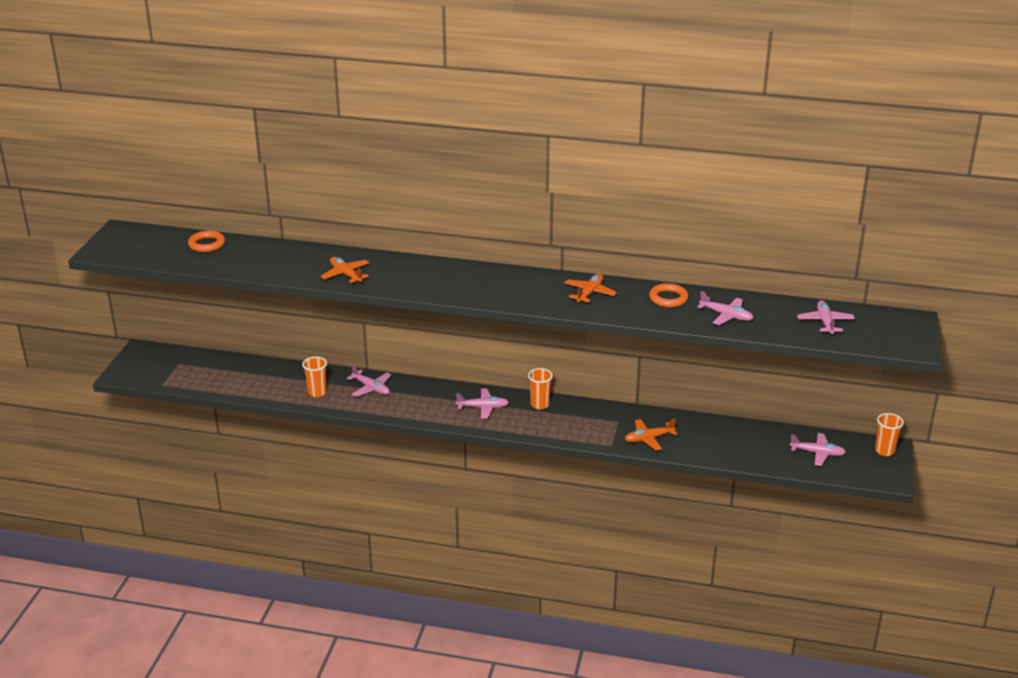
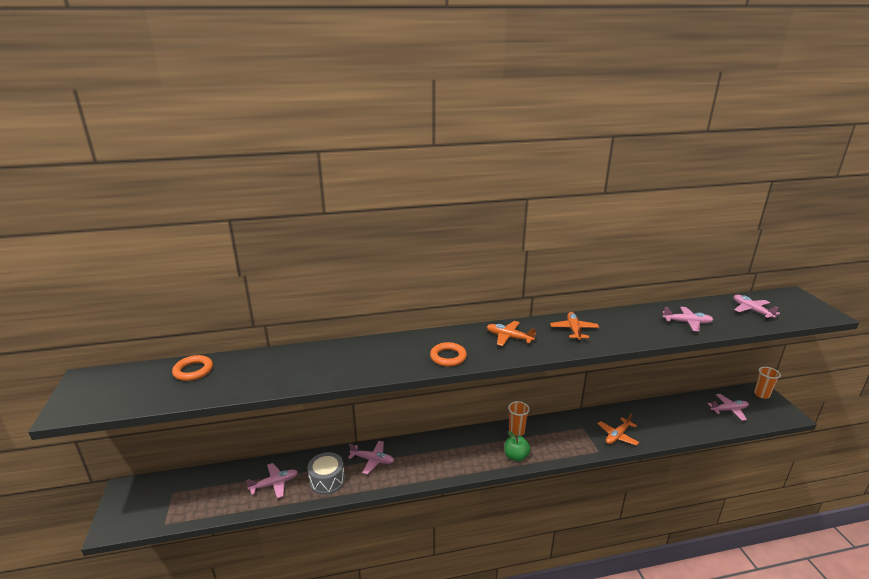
camera: 25 degrees left, 5 degrees down
(317, 392) = (327, 481): orange cup -> grey drum
(345, 274) = (357, 366): orange plane -> orange plane (509, 337)
(483, 407) = (477, 449): pink plane -> pink plane (274, 484)
(517, 425) = (516, 456): none -> green apple
(668, 298) = (632, 319): orange ring -> orange ring (448, 357)

